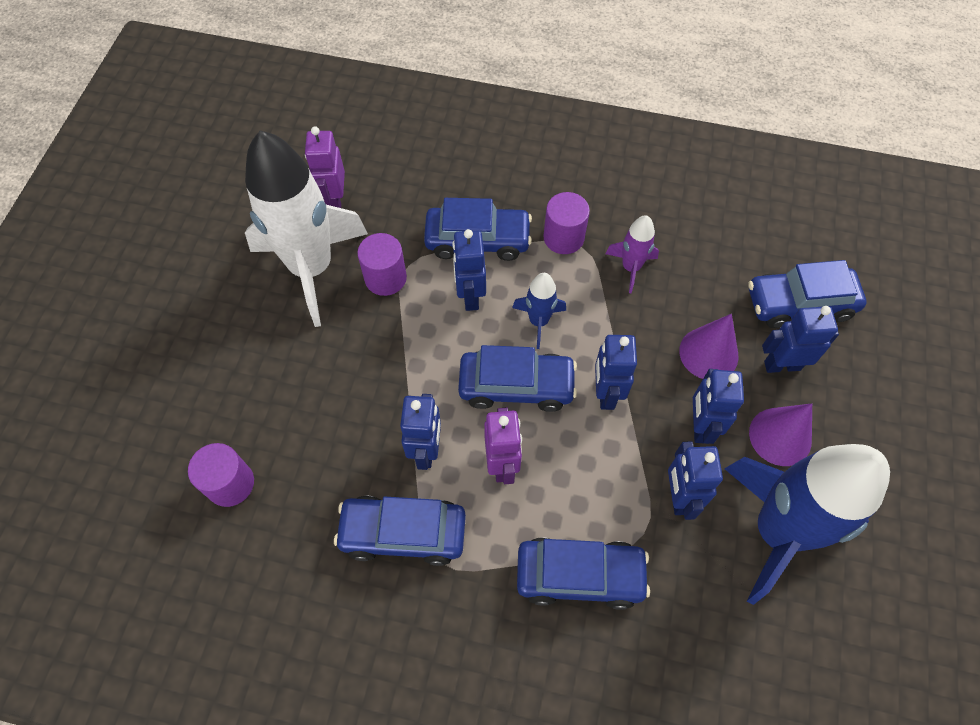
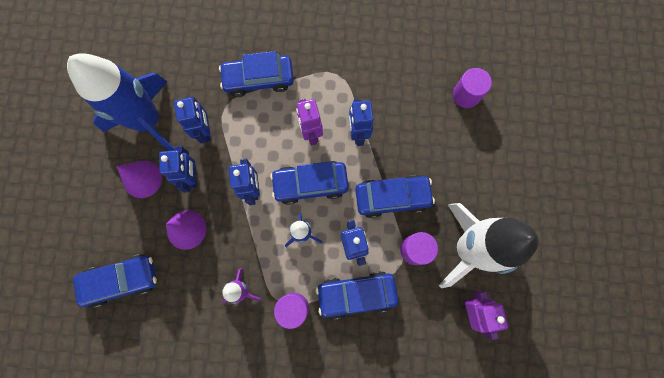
camera: 170 degrees right, 15 degrees up
(403, 533) = (360, 85): blue car -> blue car (392, 197)
(782, 365) = (138, 229): blue robot -> none

